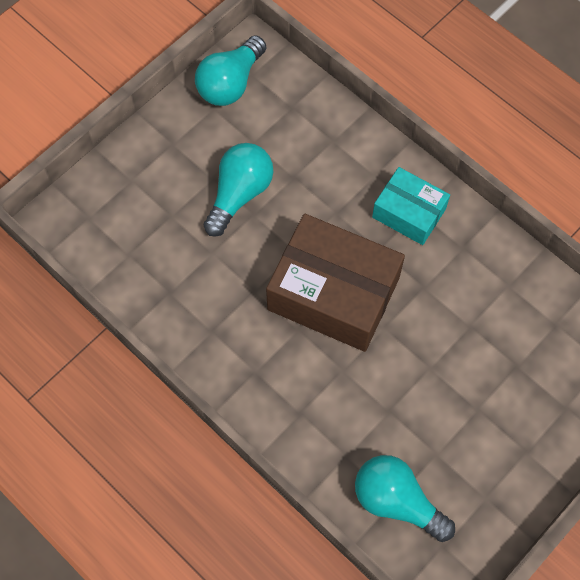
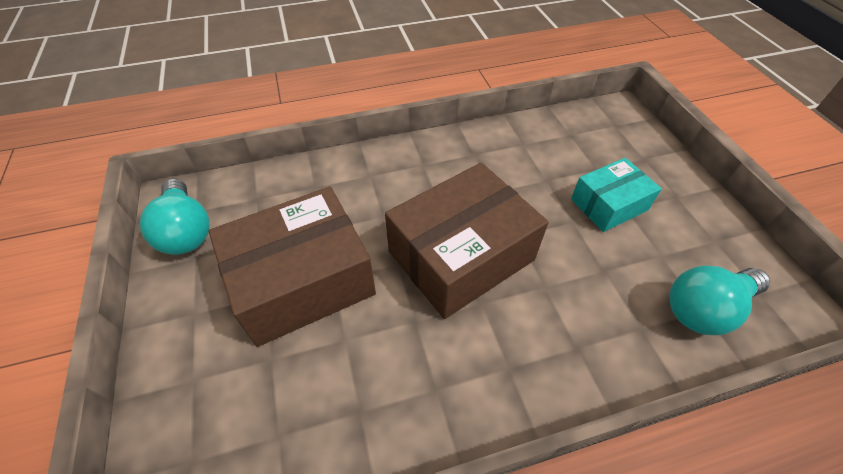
camera: 60 degrees left, 15 degrees down
(239, 194) = (302, 280): turquoise light bulb -> brown box
(409, 213) = (420, 170): turquoise box -> turquoise box (608, 204)

